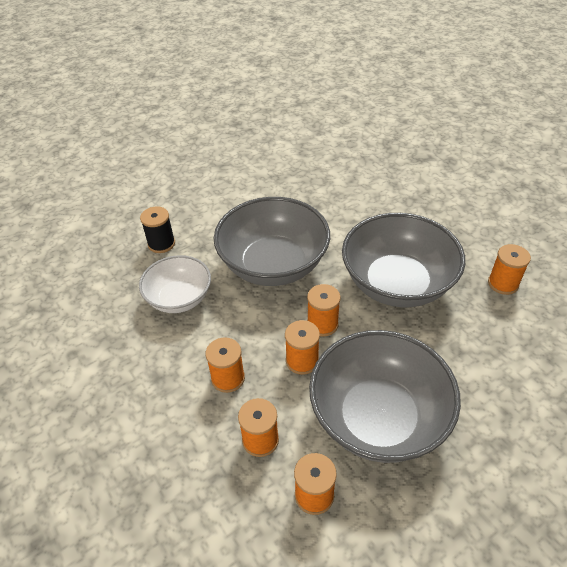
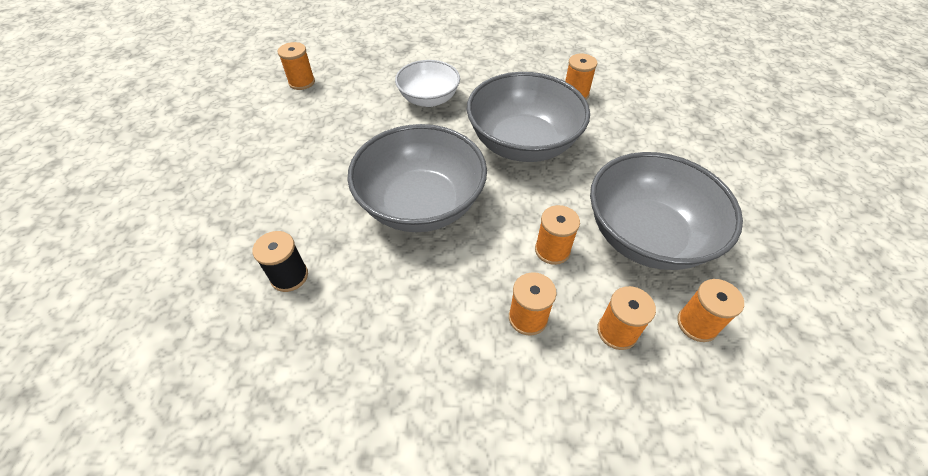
camera: 55 degrees left, 5 degrees up
(179, 298) = (387, 303): white bowl -> white bowl (429, 99)
(322, 324) = (523, 213): orange spool -> orange spool (302, 82)

